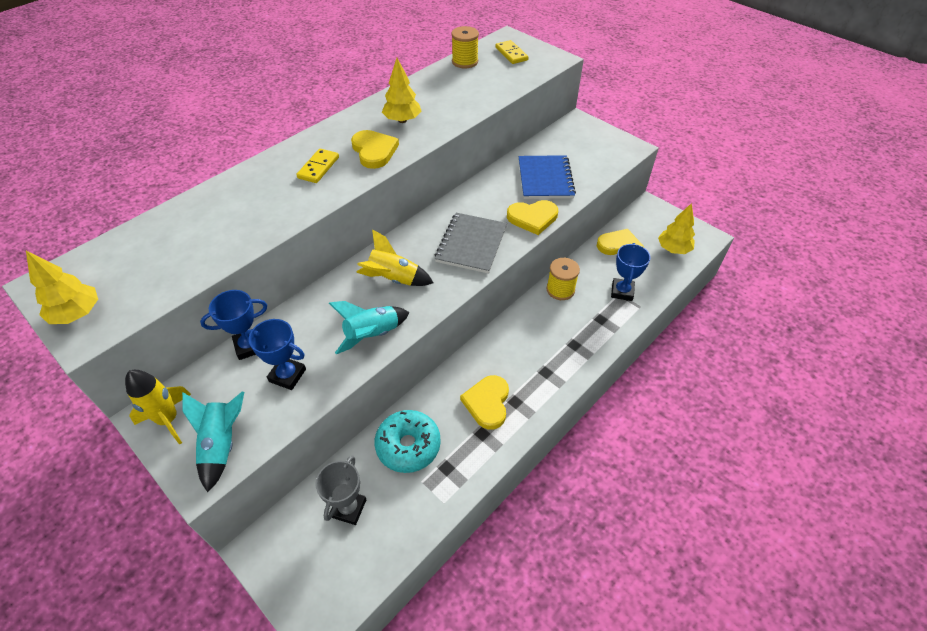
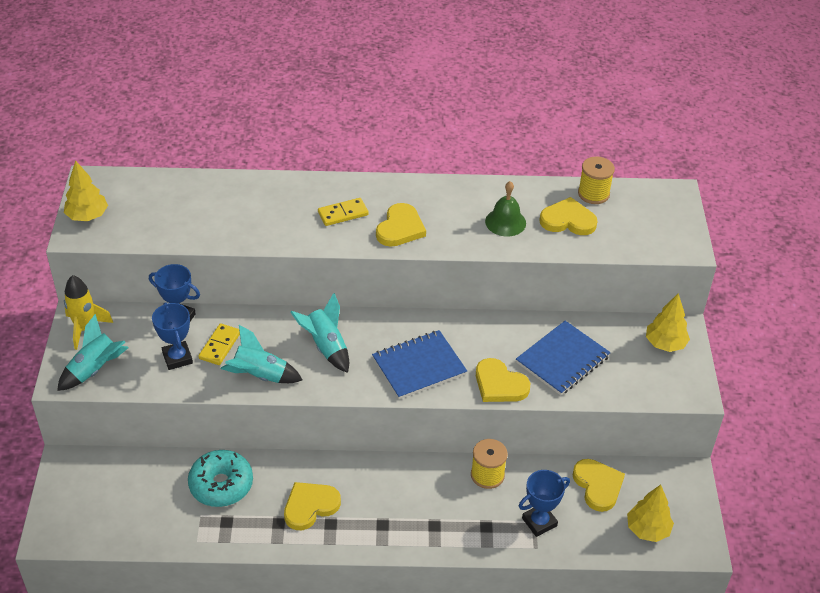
camera: 45 degrees right, 5 degrees down
(348, 508) = (139, 488): grey trophy -> none
(393, 279) = (326, 347): yellow rocket -> turquoise rocket
(402, 120) = (458, 216): yellow tree -> yellow tree (665, 344)
(437, 106) = (505, 222): none -> green bell
(471, 244) = (419, 366): grey notebook -> blue notebook
(472, 83) = (568, 220): none -> yellow heart
(511, 54) = (650, 214): yellow domino -> yellow domino (220, 346)

